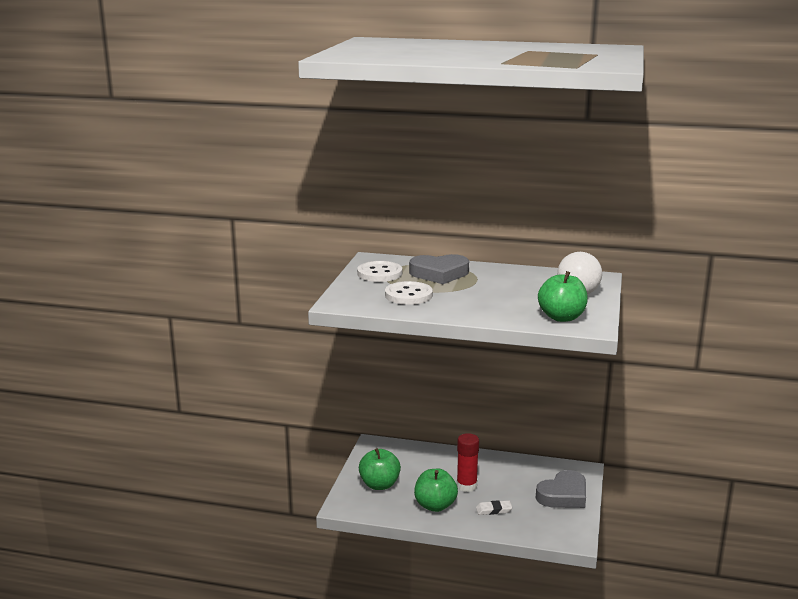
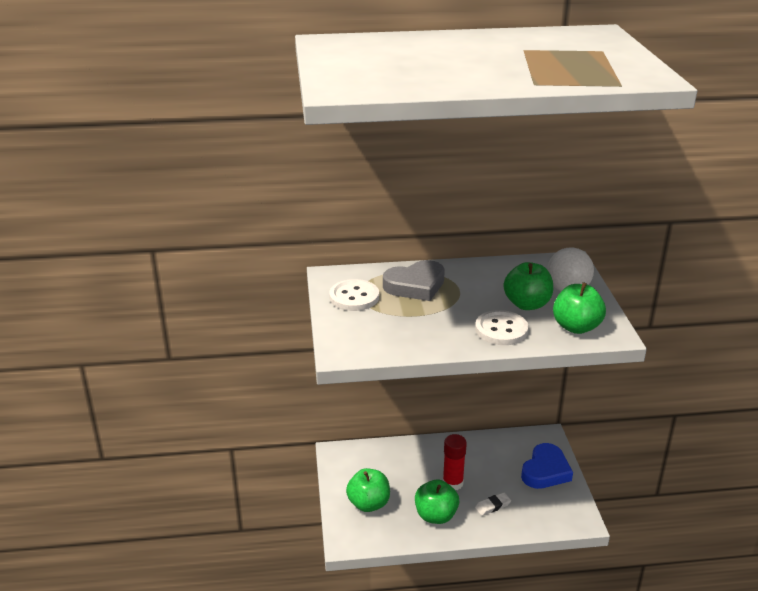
camera: 20 degrees left, 10 degrees up
(408, 295) = (406, 325): white button -> white button (501, 330)
(529, 298) = (527, 304): none -> green apple
(563, 495) = (545, 471): grey heart -> blue heart

